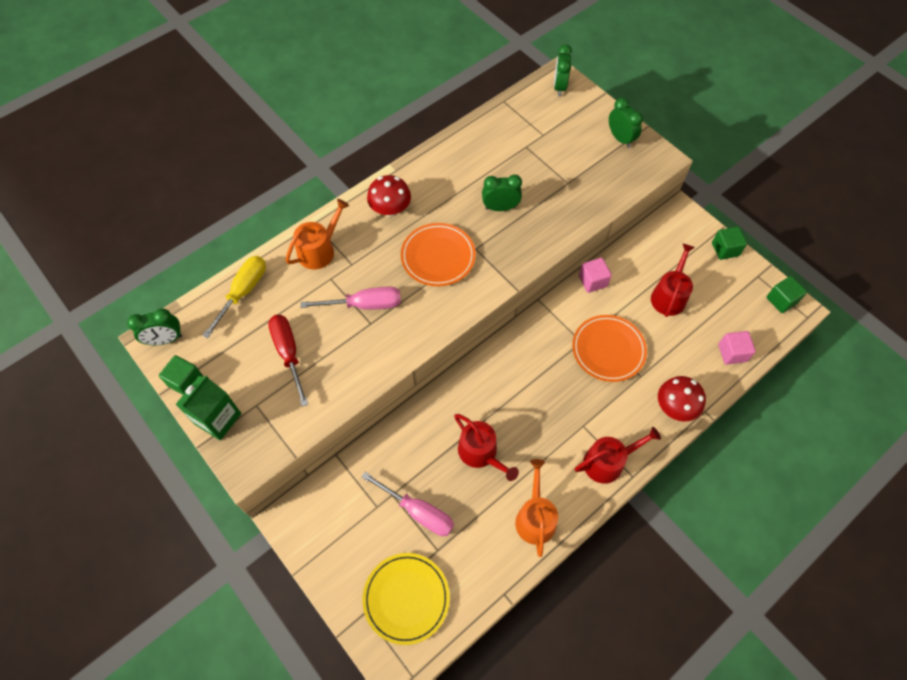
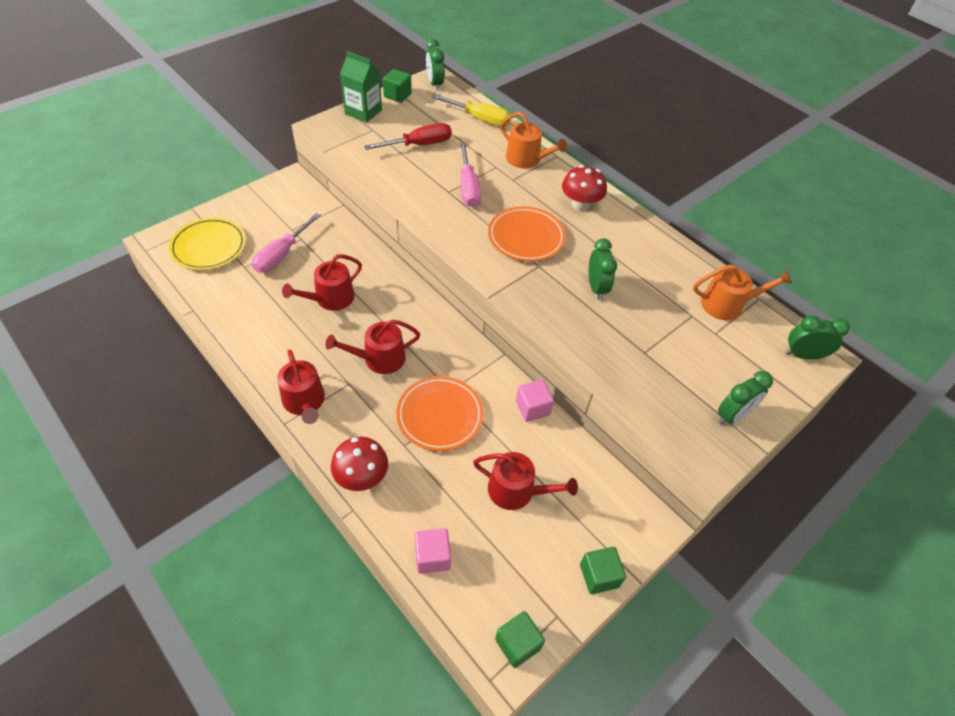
camera: 85 degrees right, 10 degrees down
(535, 517) = (258, 336): orange watering can -> orange watering can (727, 304)
(553, 402) = (379, 359): none -> red watering can

